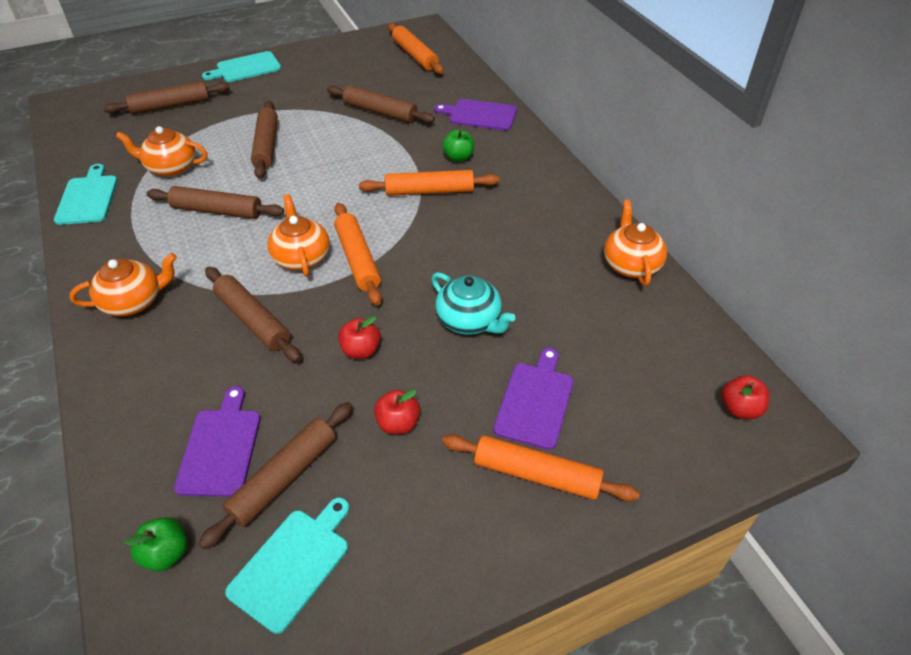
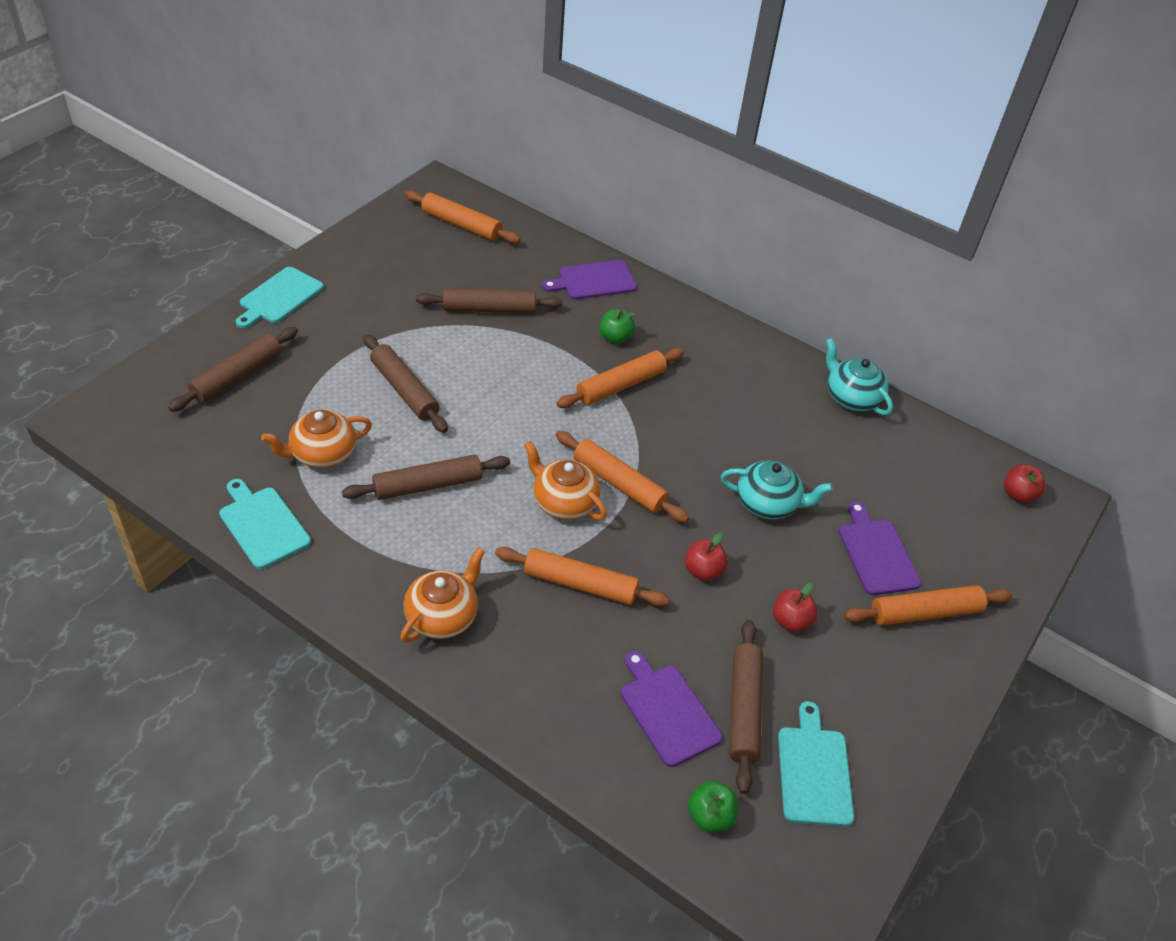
camera: 35 degrees left, 0 degrees up
(253, 320) = (580, 584): brown rolling pin -> orange rolling pin
(631, 264) = (851, 398): orange teapot -> turquoise teapot

